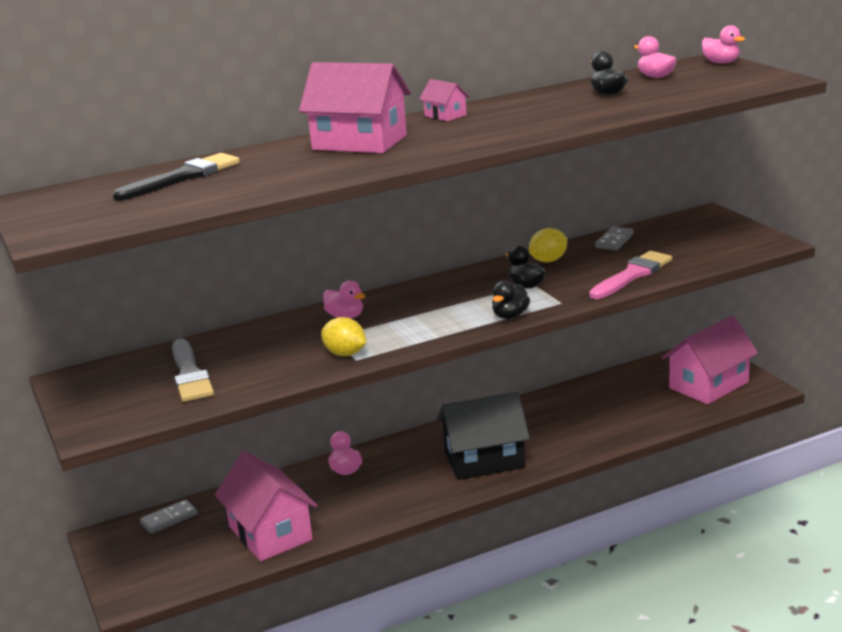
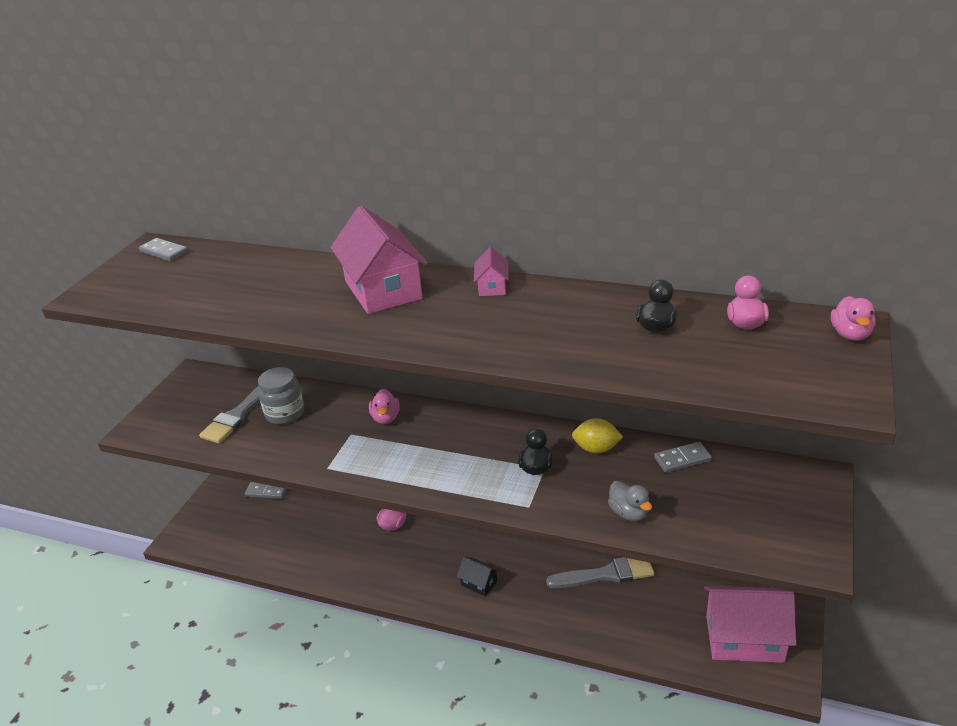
camera: 45 degrees right, 10 degrees up
(56, 196) = (164, 252): none -> grey domino
(183, 177) = (238, 270): black brush -> none
(238, 354) = (285, 413): none -> grey jar
(270, 533) = (292, 546): pink house -> none
(345, 354) = (330, 457): yellow lemon -> none
(484, 460) = (479, 583): black house -> black house, size x0.46
(510, 316) = (474, 495): black duck -> none
(569, 405) = (606, 574): none -> grey brush
(632, 275) = (629, 513): pink brush -> grey duck

